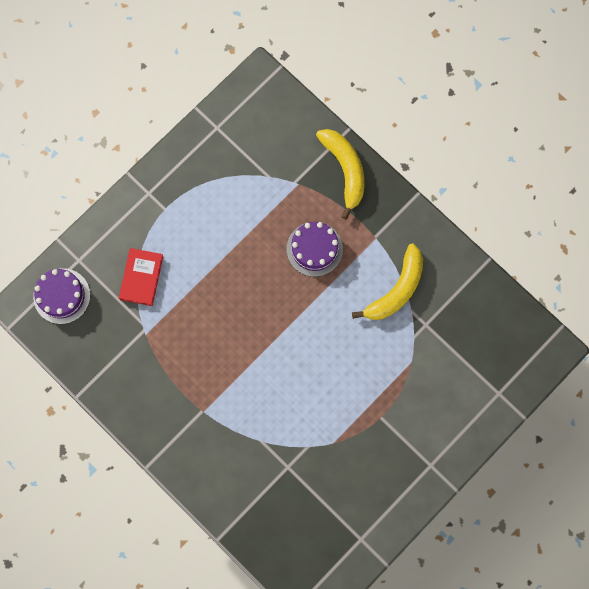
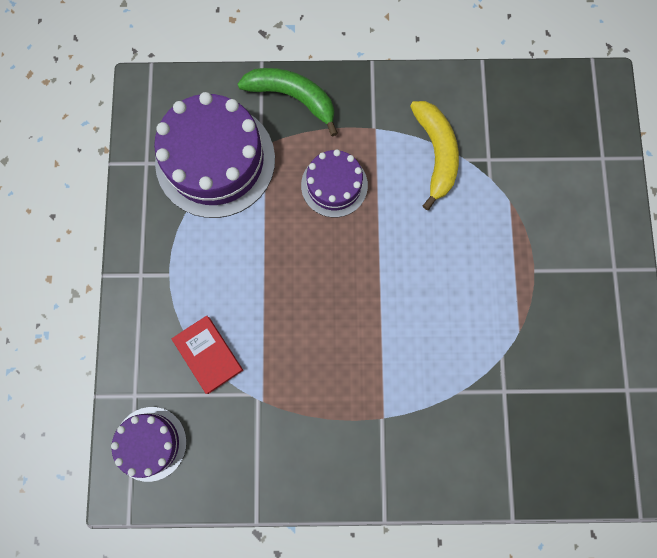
camera: 45 degrees left, 0 degrees up
(259, 165) = (215, 160): none -> purple cake
(345, 170) = (293, 97): yellow banana -> green banana

